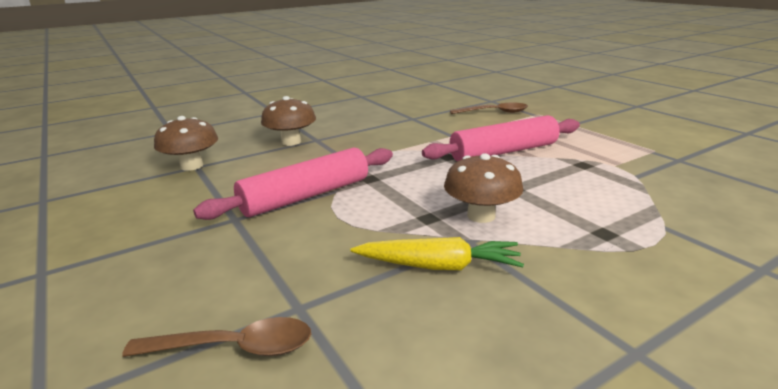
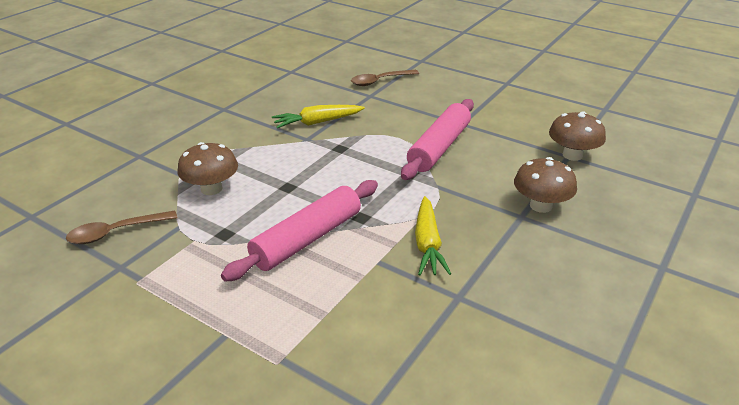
camera: 155 degrees right, 10 degrees up
(407, 137) = (427, 244): none -> yellow carrot
(481, 216) = (305, 157): brown mushroom -> brown mushroom (211, 189)
(494, 112) = (348, 349): brown spoon -> brown spoon (116, 232)

